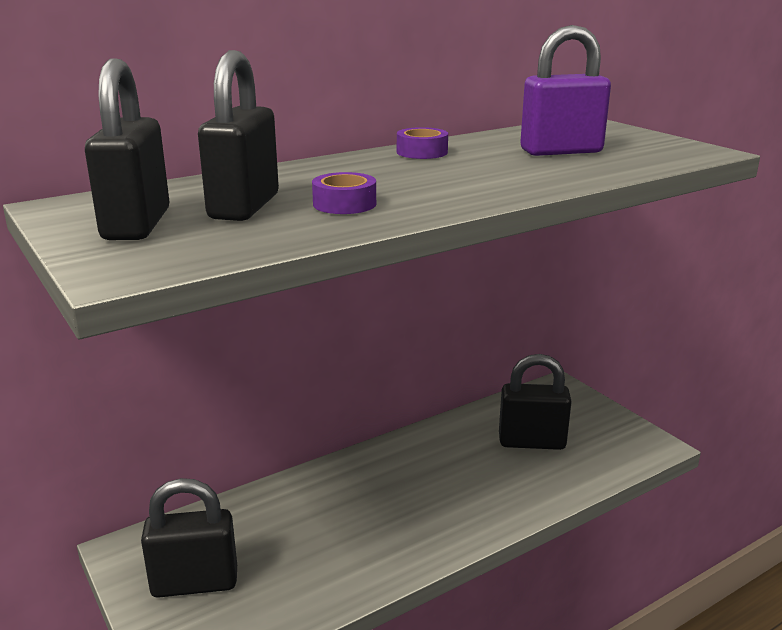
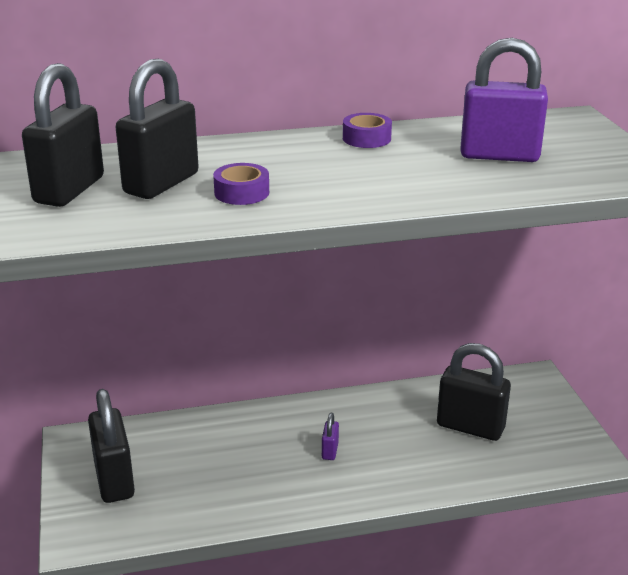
camera: 20 degrees right, 5 degrees up
(195, 583) = (114, 480): black padlock -> black padlock turned 60 degrees clockwise
(414, 495) = (330, 451): none -> purple padlock

